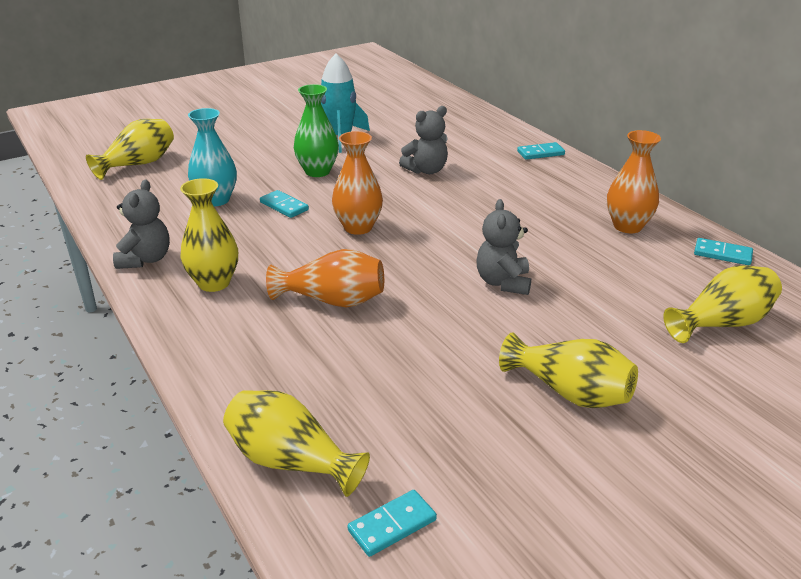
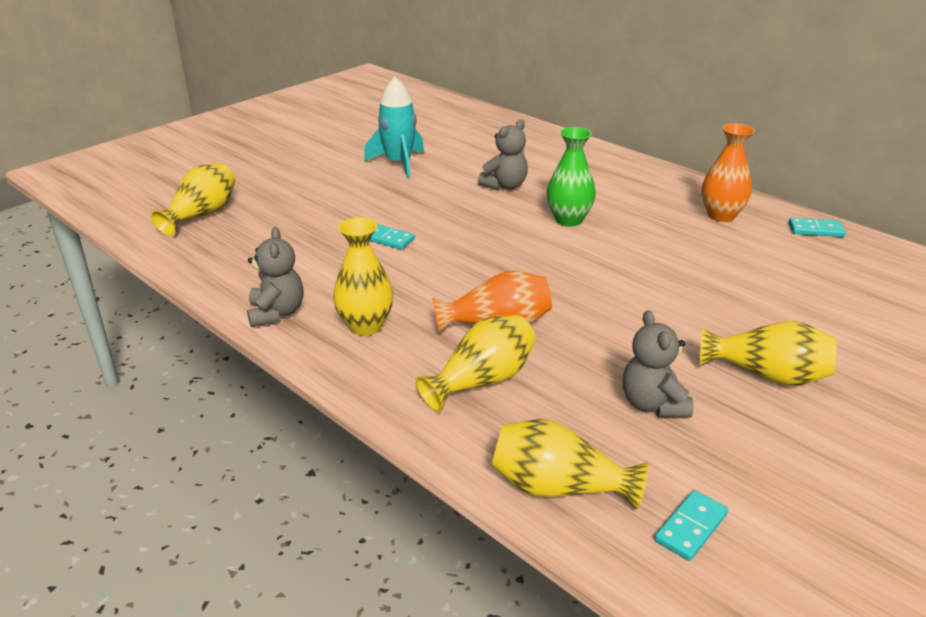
camera: 15 degrees left, 0 degrees up
(216, 200) = (311, 241): turquoise vase -> none
(317, 171) = (398, 199): green vase -> green vase (568, 220)
(358, 227) = (475, 250): orange vase -> none
(503, 282) = (645, 283): grey teddy bear -> grey teddy bear (653, 404)
(540, 153) = (601, 156): turquoise domino -> none
(722, 323) = (853, 291): yellow vase -> yellow vase (482, 381)

